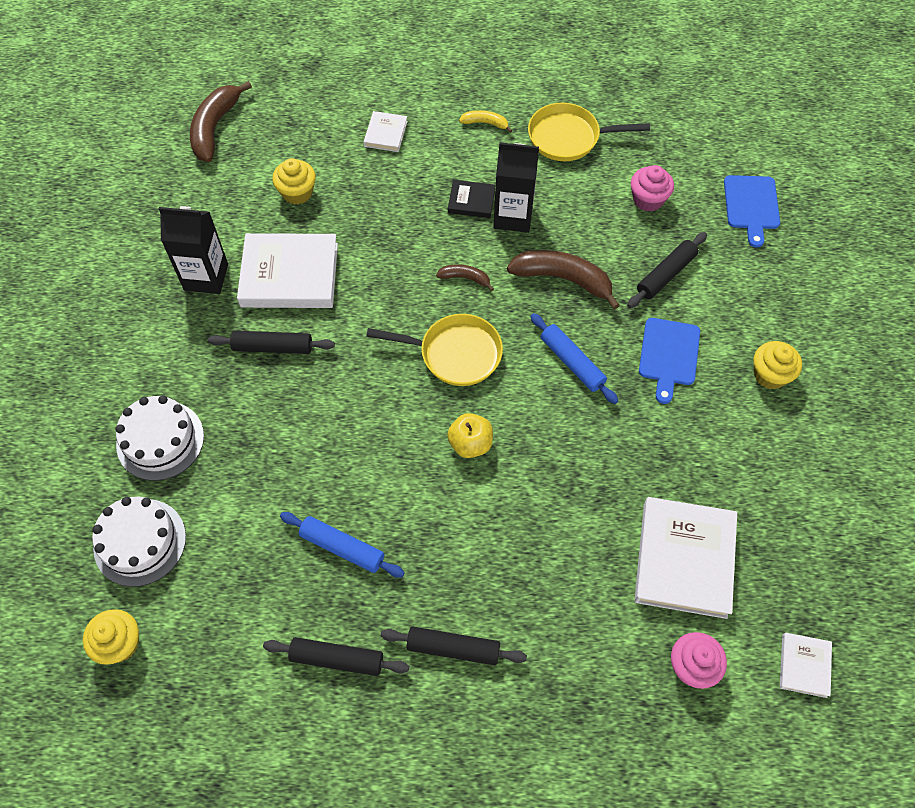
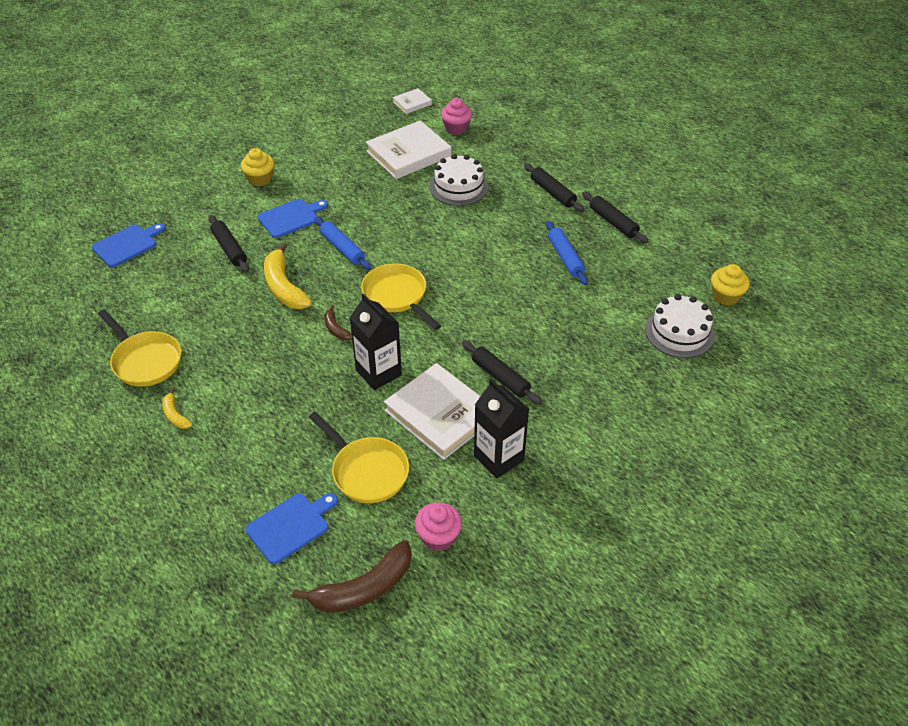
camera: 135 degrees left, 15 degrees down
(160, 440) = (624, 375): white cake -> white cake (458, 187)
(297, 192) = (367, 471): yellow cupcake -> yellow pan
(307, 124) = (290, 526): none -> blue cutting board
(386, 134) = (248, 466): white book -> none
(470, 444) = (445, 253): yellow apple -> none
(471, 201) = (265, 370): black book -> none
(513, 216) = (256, 340): black carton -> black carton (378, 372)
(563, 279) = (284, 287): brown banana -> yellow banana
(572, 362) = (342, 248): blue rolling pin -> blue rolling pin turned 45 degrees counterclockwise
(648, 199) = (169, 289): pink cupcake -> pink cupcake (438, 536)
(666, 275) = (229, 248): black rolling pin -> black rolling pin turned 60 degrees clockwise

